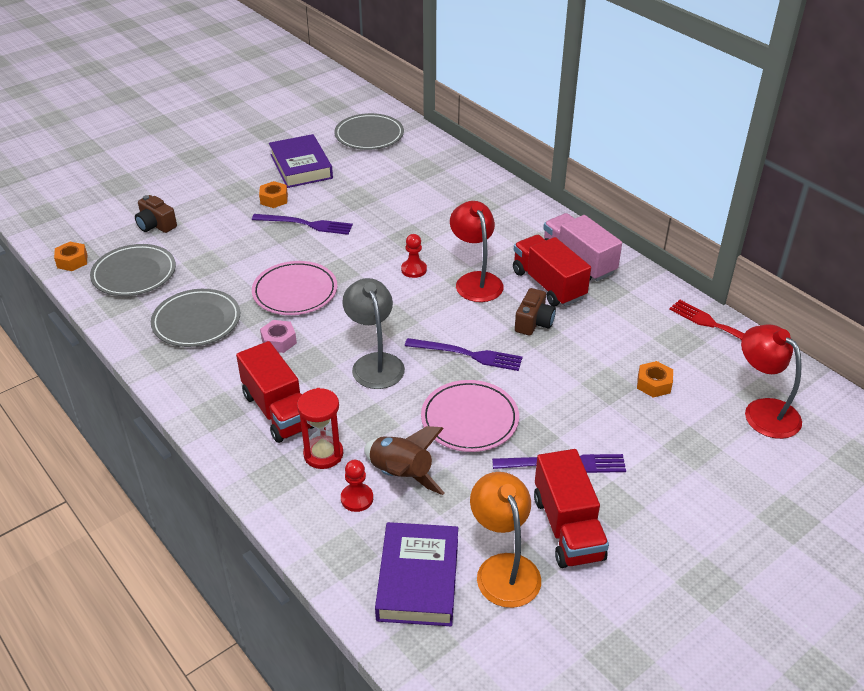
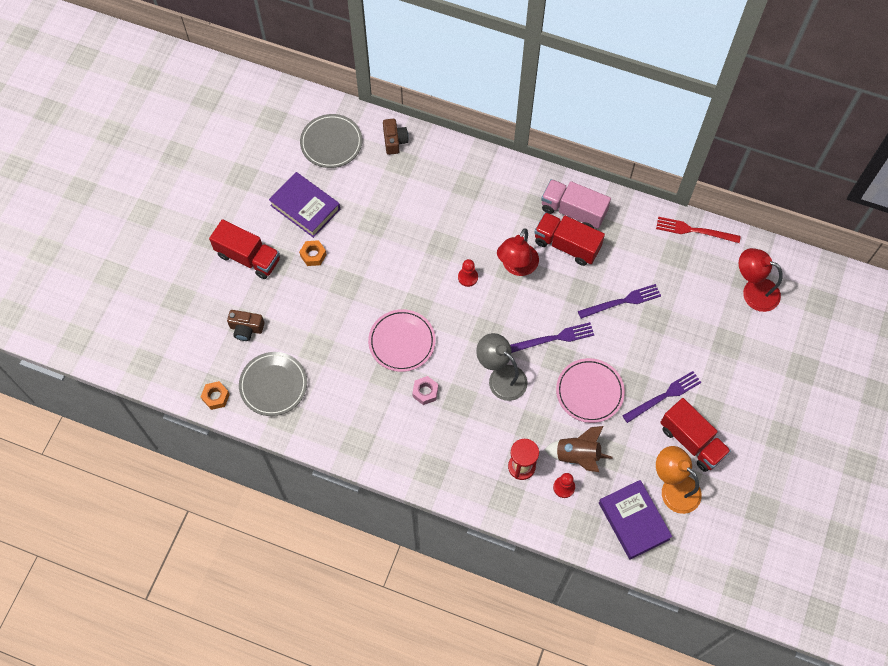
camera: 30 degrees left, 25 degrees up
(196, 321) = (356, 405): grey plate -> none
(278, 411) = (469, 449): red truck -> red truck (248, 257)
(306, 224) = (358, 270): purple fork -> purple fork (622, 301)
(475, 281) = (516, 266): red lamp -> red lamp turned 105 degrees counterclockwise
(534, 322) = (578, 287): brown camera -> brown camera (394, 141)
(653, 384) = (680, 302): orange nut -> none

